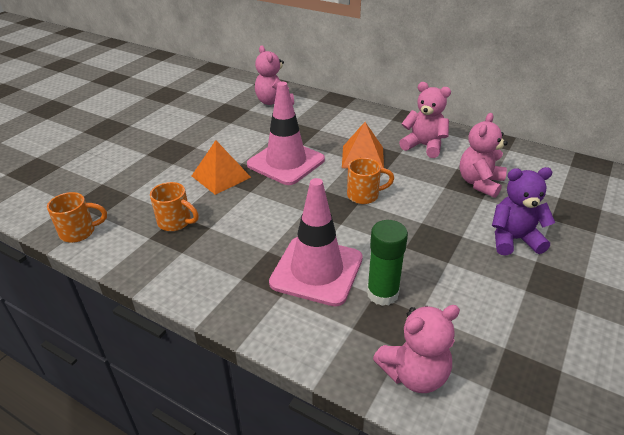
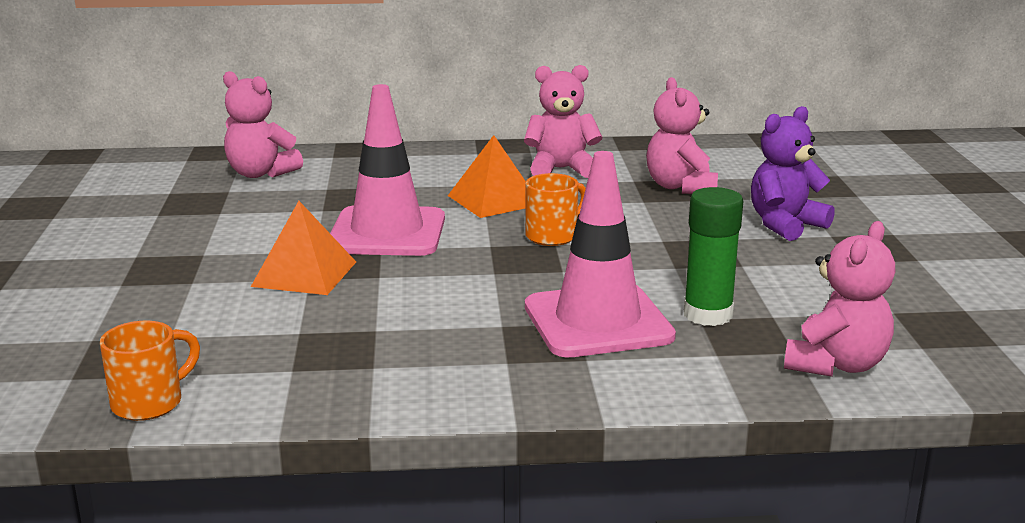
camera: 35 degrees left, 15 degrees down
(176, 222) = (310, 341): orange mug -> none

